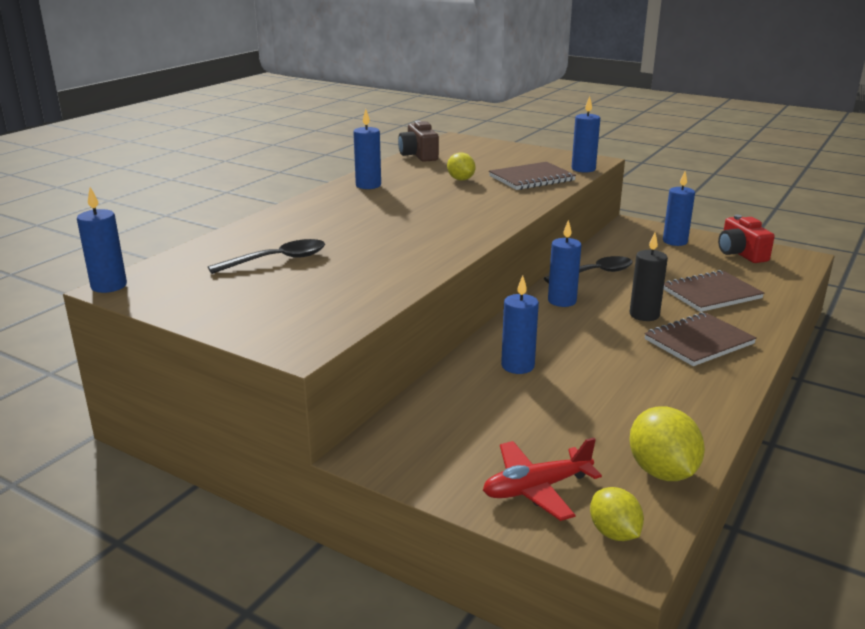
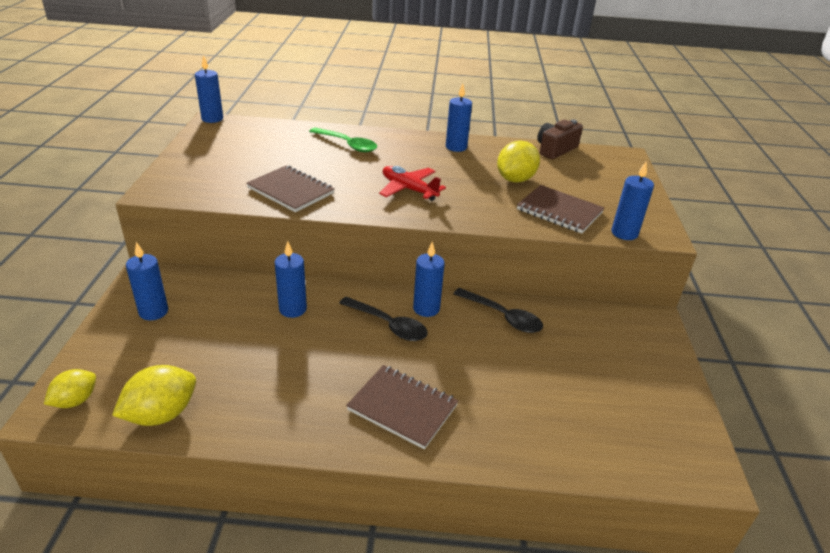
camera: 60 degrees right, 10 degrees up
(277, 260) = (282, 152): black spoon -> black spoon (388, 325)
(300, 226) = (347, 145): none -> green spoon
(461, 179) = (515, 179): yellow lemon -> yellow lemon, size x1.56
(536, 488) = (123, 353): red plane -> red plane (409, 189)
(644, 315) = (435, 363): black candle -> none
(675, 241) = (640, 358): blue candle -> blue candle (153, 312)
(711, 294) = (523, 403): brown notebook -> brown notebook (290, 191)
(740, 253) = (662, 415): red camera -> none

